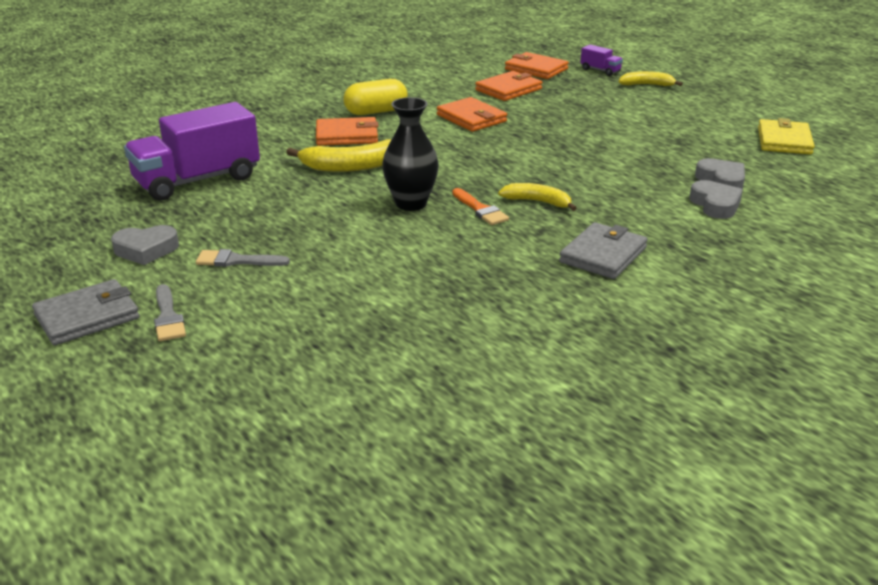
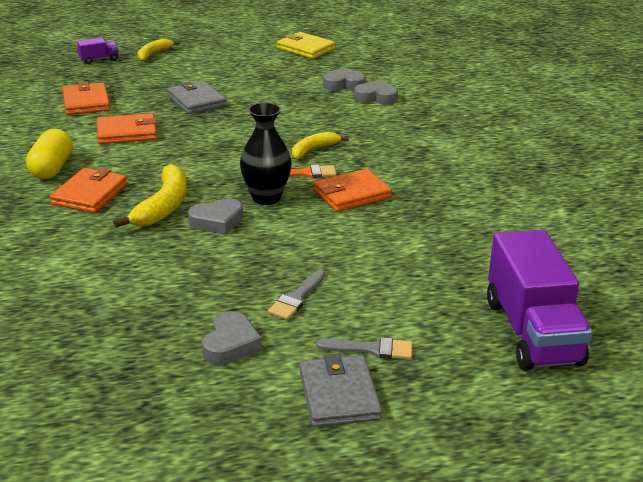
camera: 65 degrees left, 0 degrees up
(197, 180) = (100, 292): purple truck -> purple truck (532, 332)
(345, 194) = (217, 221): none -> grey heart
(536, 69) = (57, 80): orange wallet -> orange wallet (352, 194)
(603, 255) = (413, 151): grey wallet -> grey wallet (196, 101)

